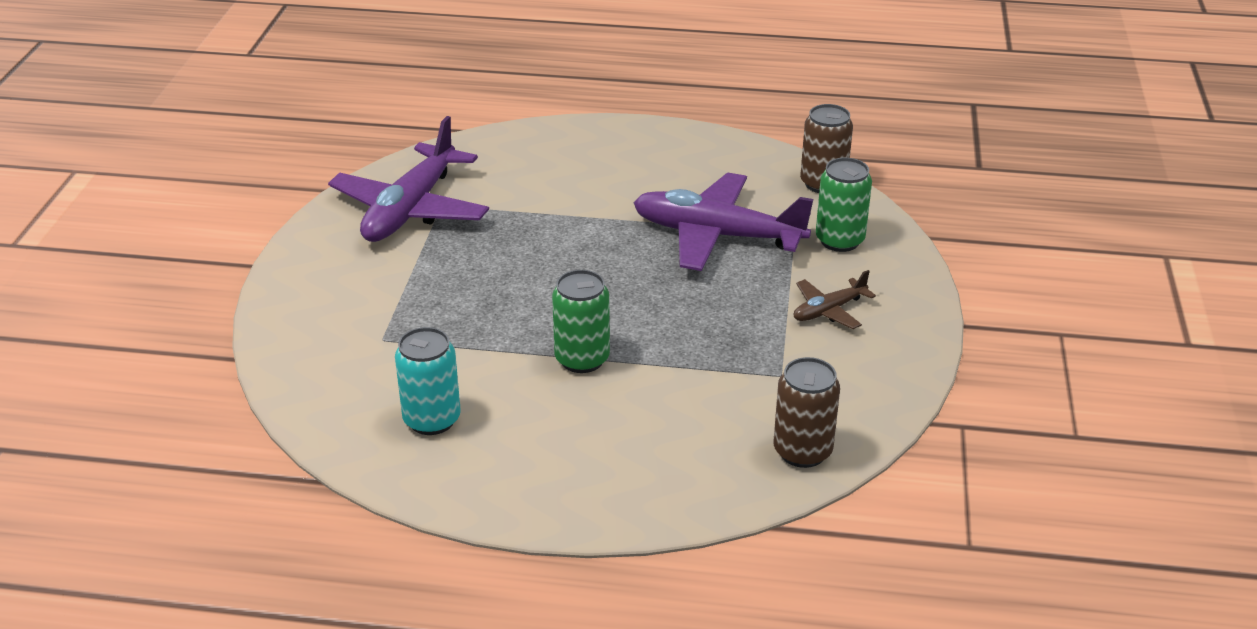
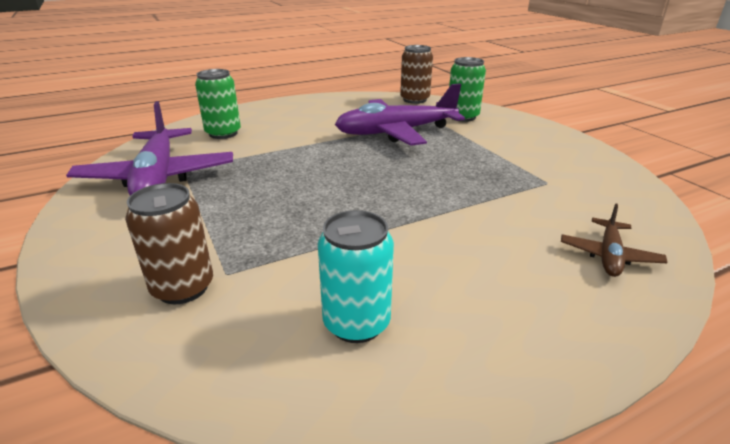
camera: 35 degrees left, 5 degrees down
(582, 359) = (415, 221): green can -> green can (223, 133)
(802, 451) = (638, 218): brown can -> brown can (183, 288)
(828, 310) = (512, 145): brown plane -> brown plane (609, 255)

